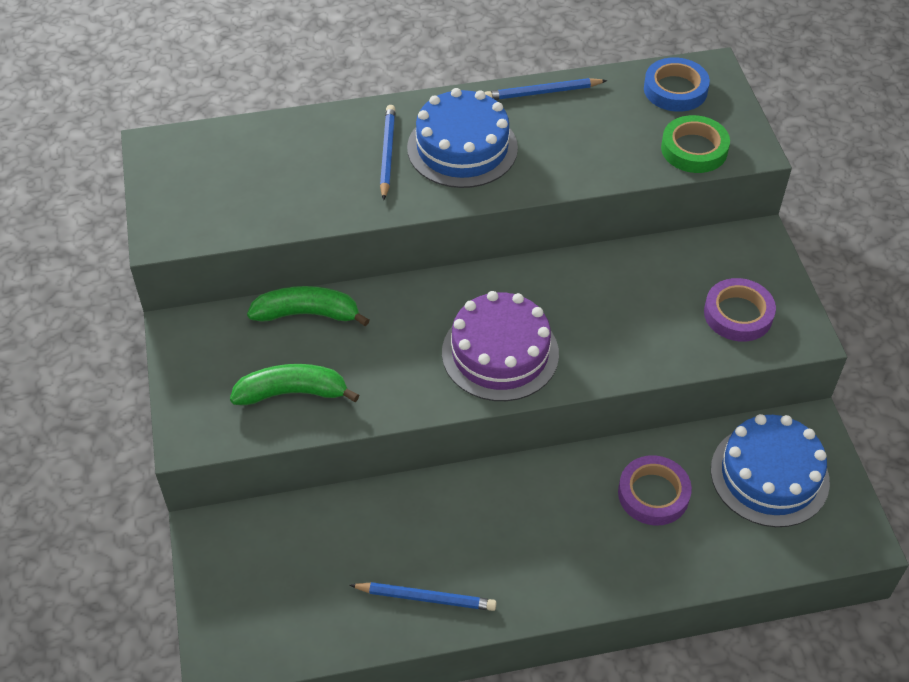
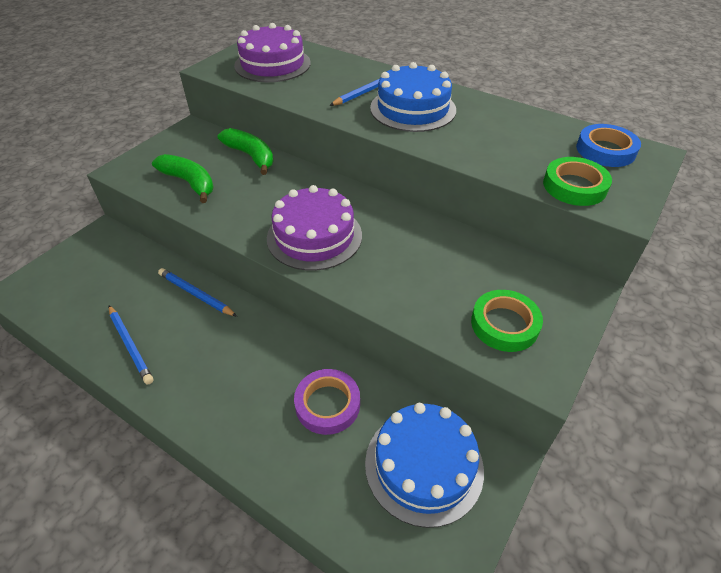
camera: 45 degrees right, 5 degrees down
(228, 182) = (272, 64): none -> purple cake
(542, 92) = (503, 109): blue pencil -> blue pencil (196, 294)
(738, 314) = (504, 324): purple tape -> green tape

